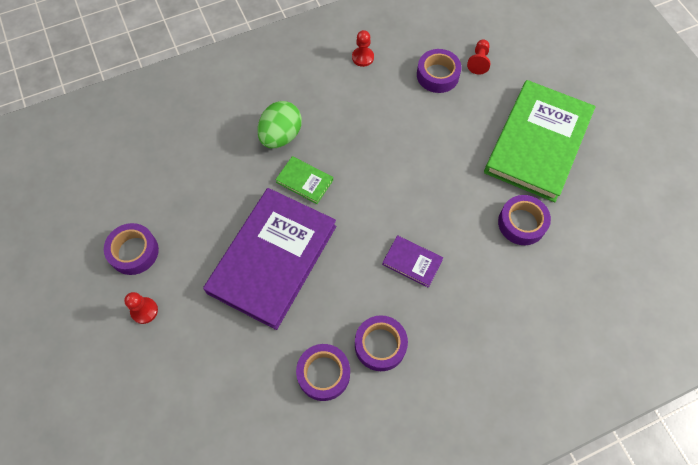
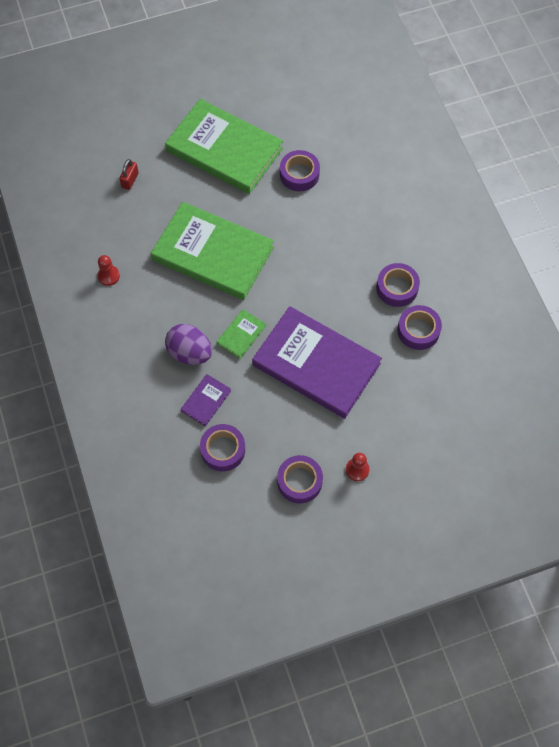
camera: 85 degrees left, 0 degrees up
(281, 136) = (190, 353): green egg -> purple egg
(401, 145) = (213, 254): none -> green book
(412, 262) = (327, 257): purple book -> purple book (206, 401)
(437, 75) = (140, 215): purple tape -> purple tape (223, 450)
(478, 61) = (130, 180): red pawn -> red padlock

